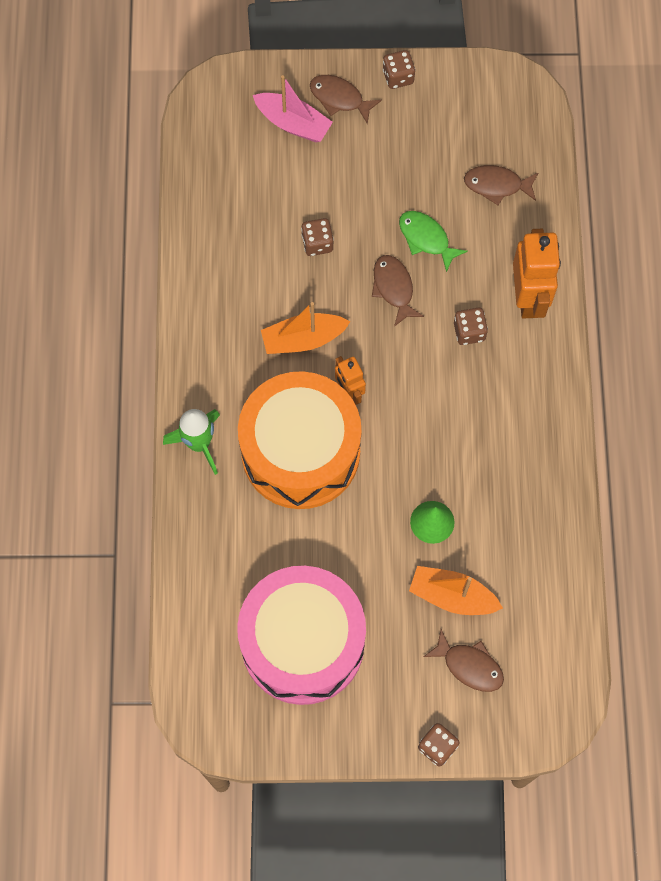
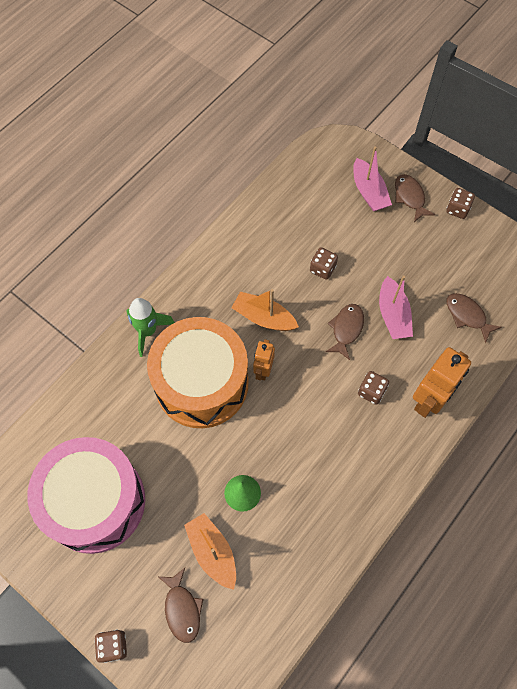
camera: 40 degrees right, 5 degrees down
(426, 239) = (393, 315): green fish -> pink boat

